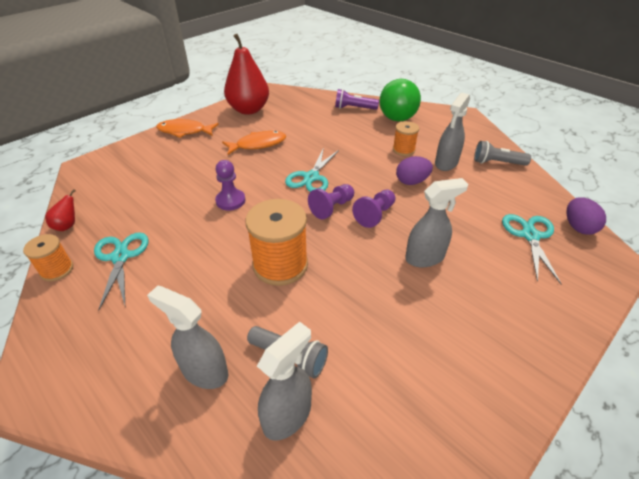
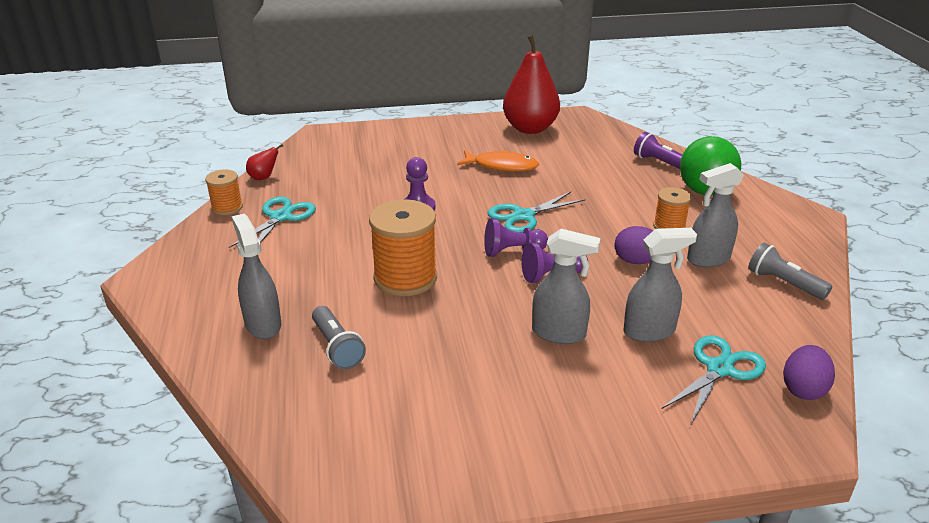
camera: 35 degrees right, 10 degrees down
(184, 131) = (440, 130): orange fish -> none
(287, 415) = (292, 383): grey spray bottle -> grey spray bottle (649, 331)

